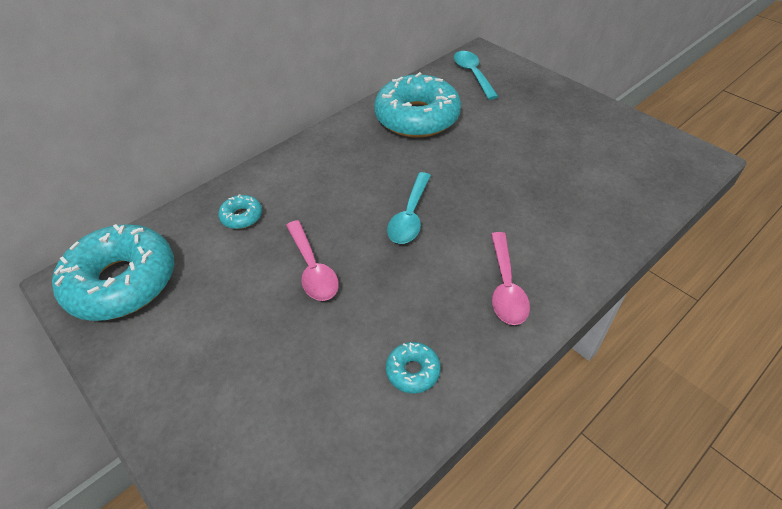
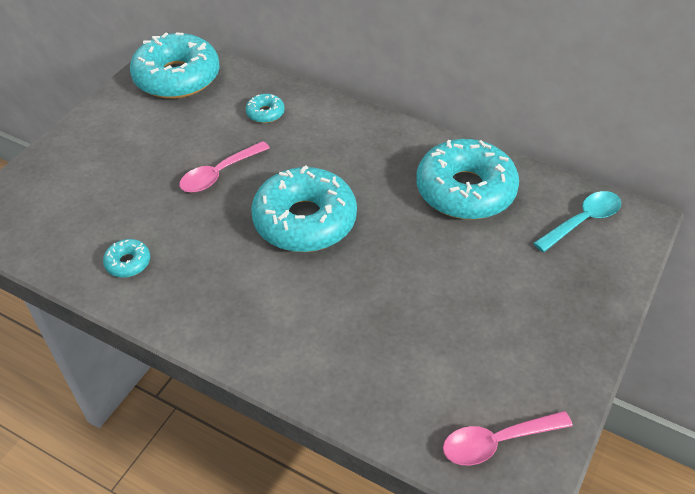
camera: 70 degrees right, 0 degrees up
(410, 216) = (305, 220): turquoise spoon -> turquoise donut
(506, 287) = (234, 309): pink spoon -> pink spoon (496, 442)

